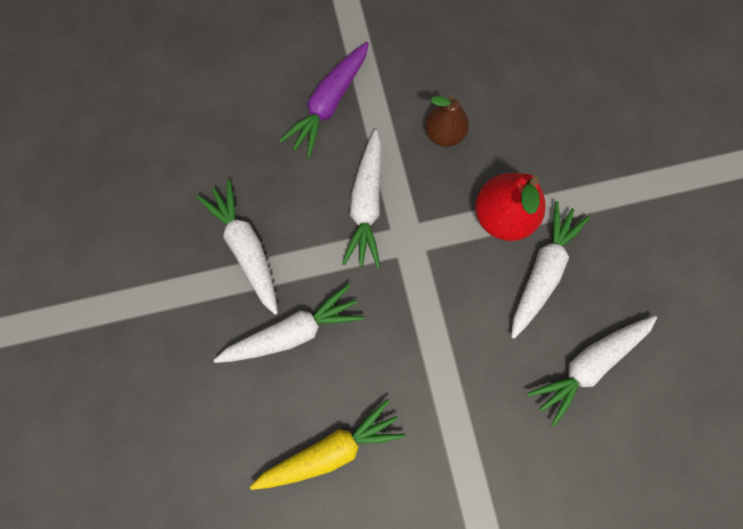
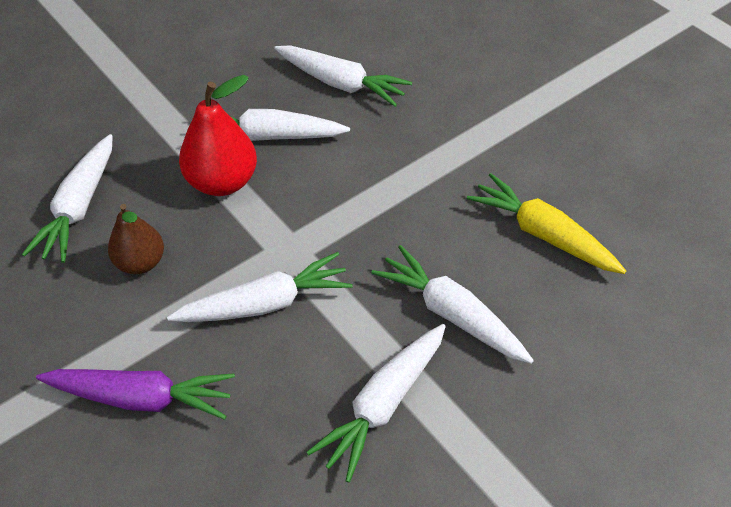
camera: 115 degrees left, 25 degrees down
(520, 107) = (79, 207): none -> white carrot

